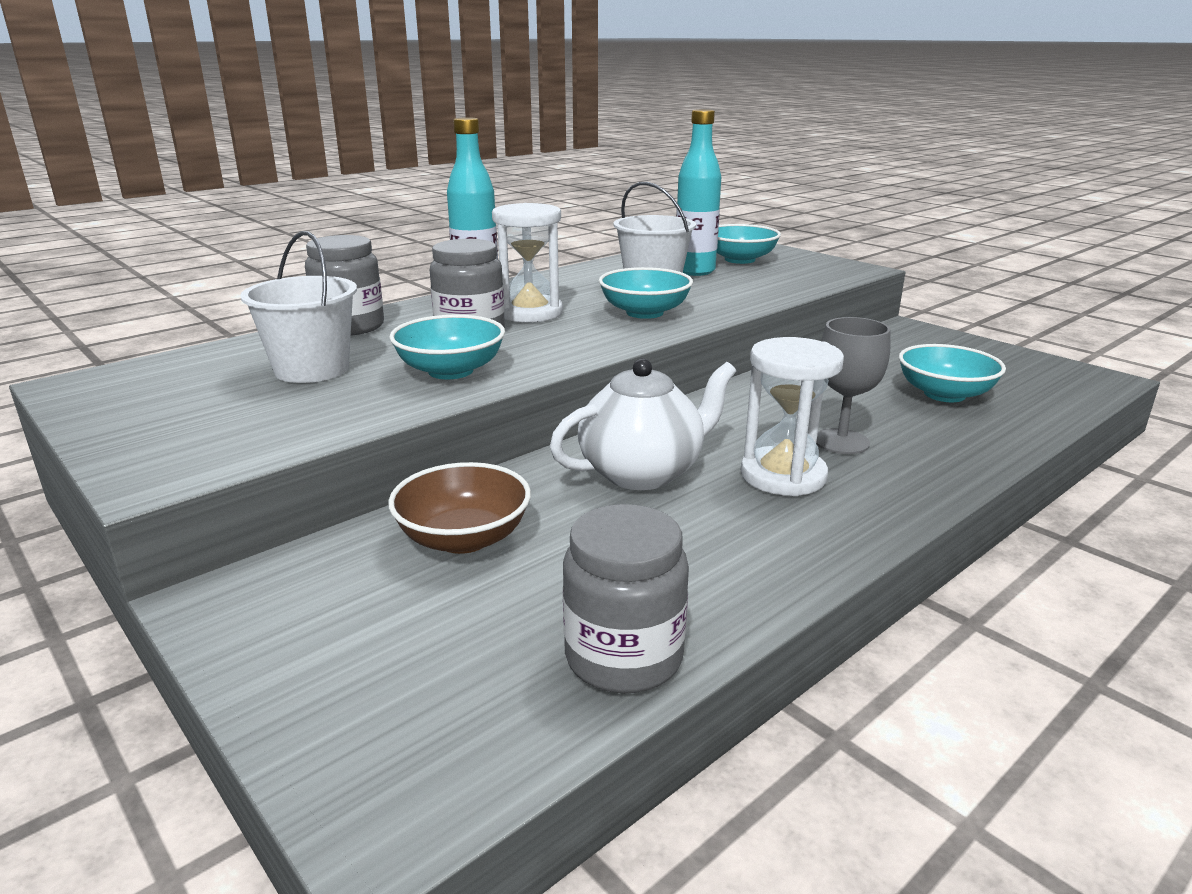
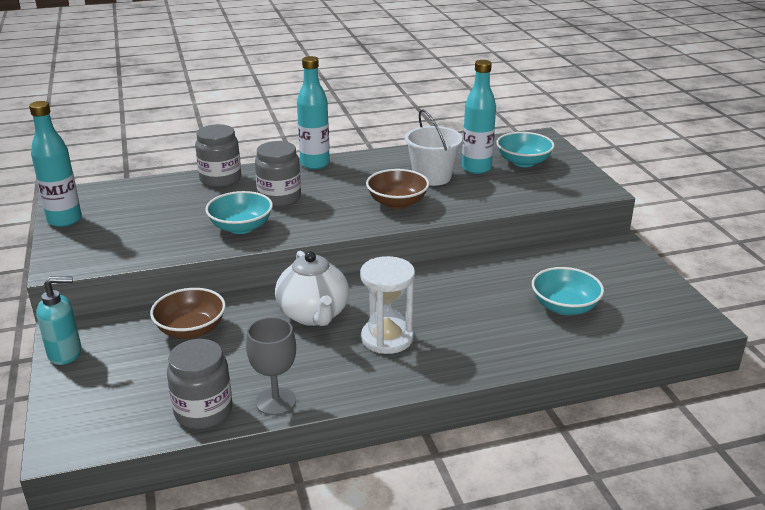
camera: 25 degrees right, 5 degrees up
(105, 415) = (64, 220): none -> turquoise bottle
(243, 639) = (65, 353): none -> turquoise soap dispenser
(312, 369) = (175, 210): white bucket -> none
(530, 313) = (329, 188): white hourglass -> none
(643, 472) = (313, 315): white teapot -> white teapot turned 75 degrees clockwise
(644, 312) = (397, 203): turquoise bowl -> brown bowl
(841, 442) = (449, 324): grey goblet -> grey goblet (276, 401)

